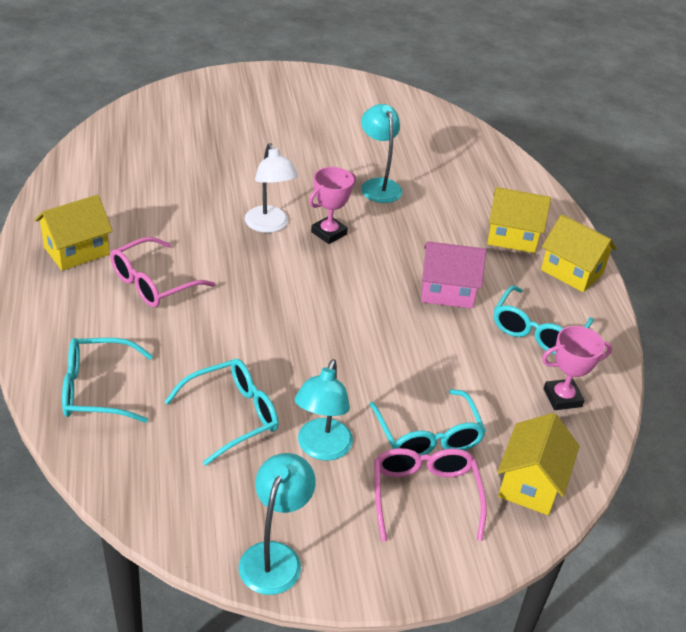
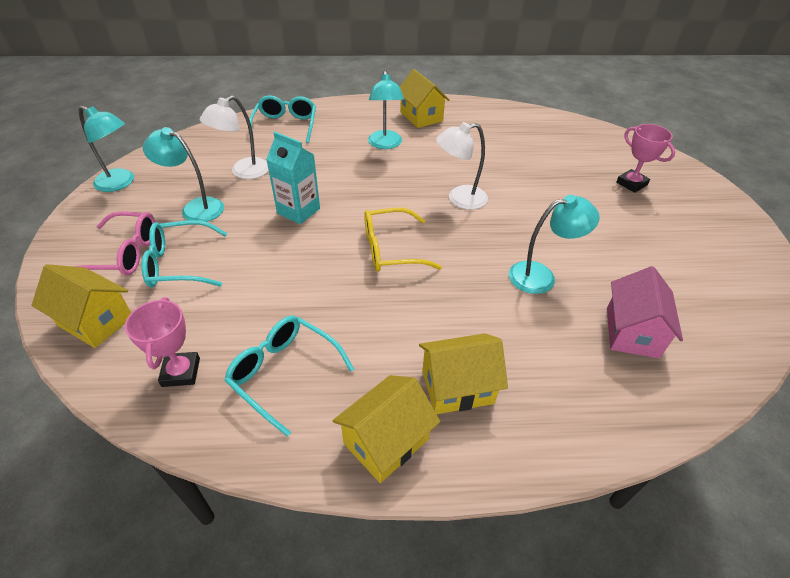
camera: 100 degrees right, 5 degrees up
(153, 283) = (385, 144): pink glasses -> turquoise lamp
(232, 416) = (243, 172): turquoise glasses -> white lamp
(311, 349) = (298, 211): none -> turquoise carton
(329, 233) = (452, 233): pink trophy -> pink trophy (631, 183)
(364, 273) = (391, 249): none -> yellow glasses
(447, 291) = (359, 306): pink house -> pink house (631, 332)
(512, 237) = (457, 387): yellow house -> yellow house turned 60 degrees clockwise

